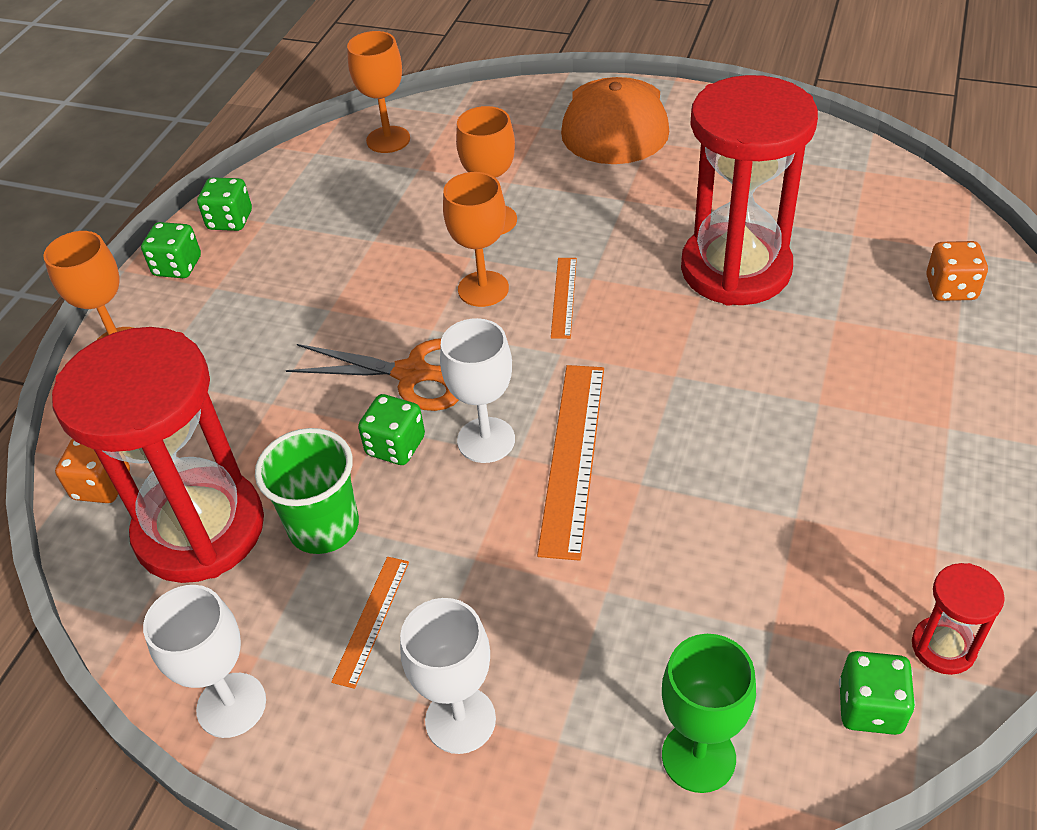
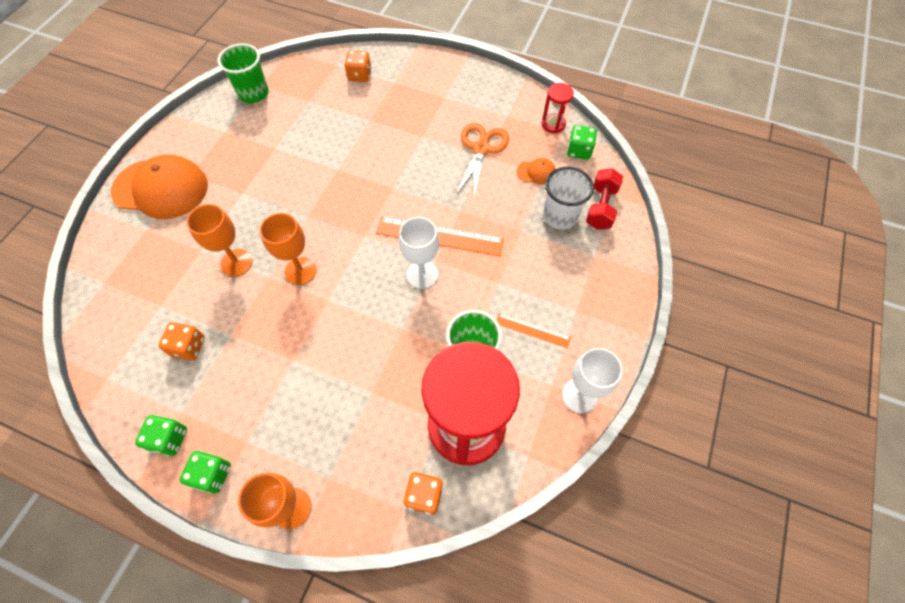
camera: 90 degrees left, 15 degrees up
(356, 207) = (189, 347): none -> orange dice
(388, 140) = (115, 326): orange goblet -> none
(395, 446) = (419, 320): green dice -> none
(411, 373) = (364, 311): orange scissors -> orange scissors (481, 149)
(460, 720) = (586, 292): white goblet -> none
(564, 297) = (320, 230): orange ruler -> none
(656, 666) = (560, 216): none -> white cup
(698, 757) = (601, 207): green goblet -> red dumbbell
(735, 269) = (321, 151): red hourglass -> none
(774, 614) = (536, 172): none -> orange cap
(843, 167) = (253, 93): none -> green cup

